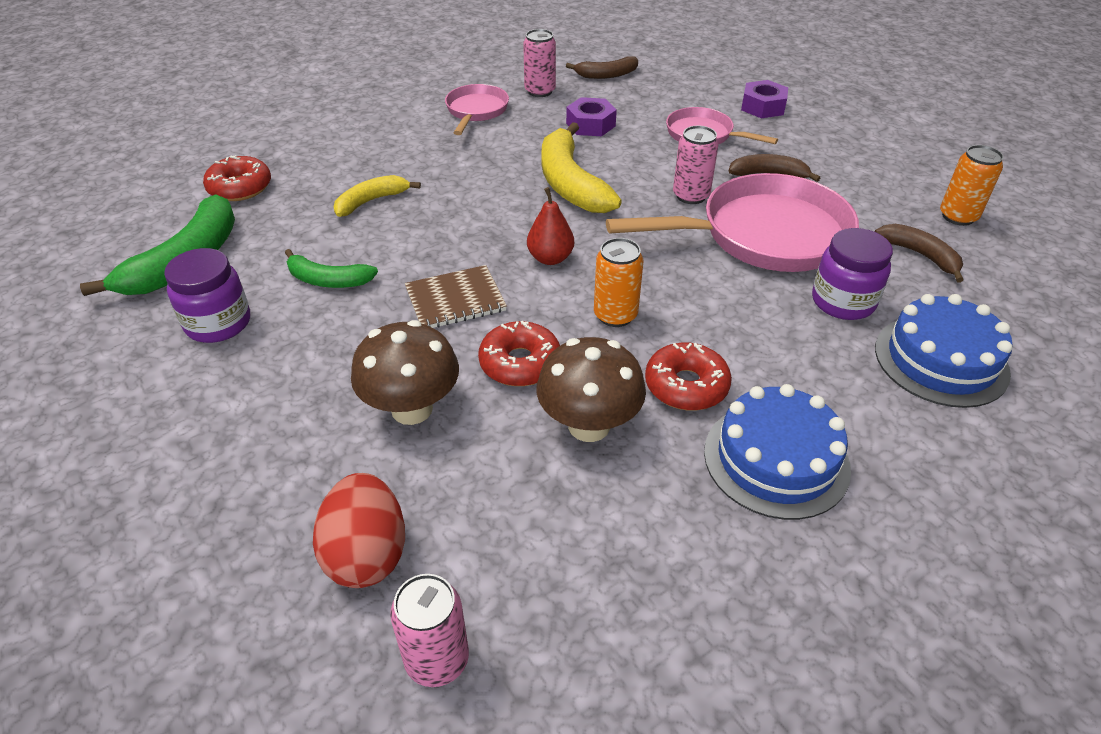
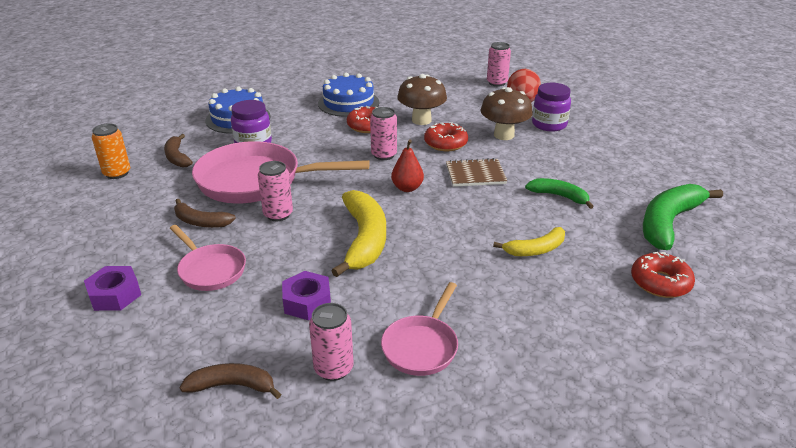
camera: 165 degrees left, 10 degrees down
(218, 323) = (622, 182): purple jar -> purple jar (549, 124)
(615, 315) = (384, 155): orange can -> pink can

